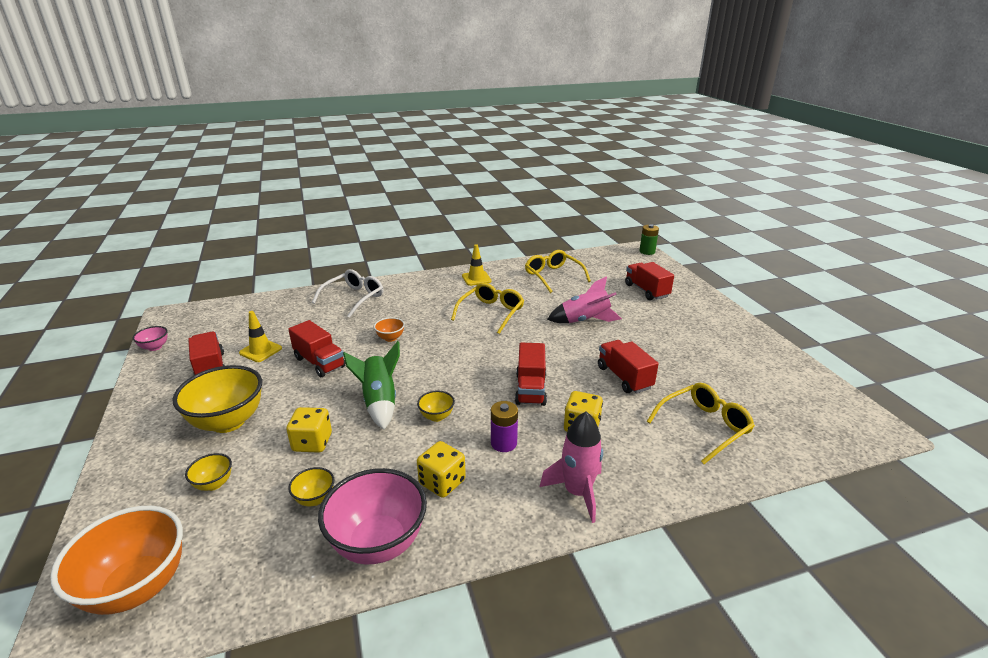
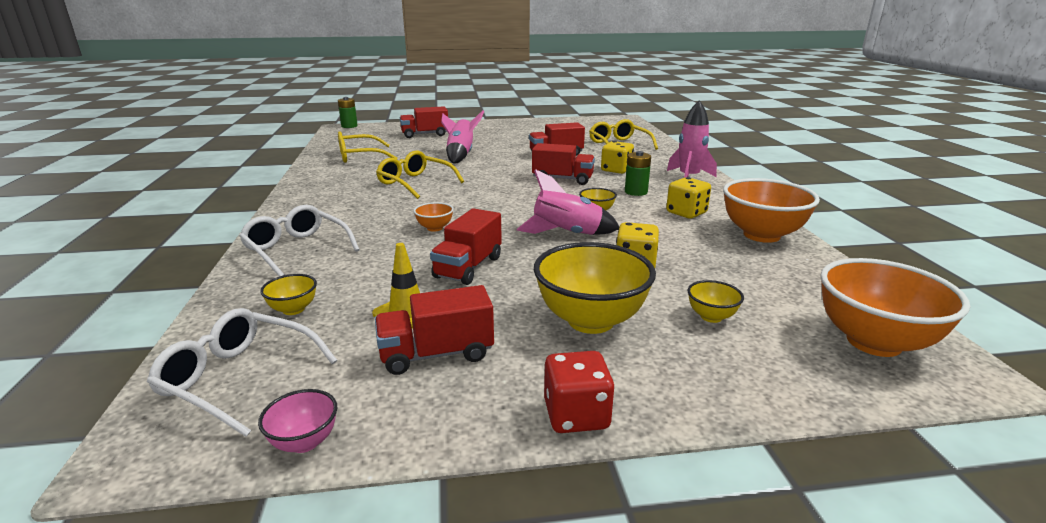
camera: 80 degrees left, 5 degrees down
(131, 421) = (576, 415): none -> red dice
(212, 319) = (237, 378): none -> white glasses
(315, 499) = (719, 260): yellow bowl -> yellow bowl (293, 309)
(319, 362) = (468, 267): red truck -> red truck turned 150 degrees clockwise
(378, 543) = (761, 235): pink bowl -> orange bowl
(379, 402) = (567, 234): green rocket -> pink rocket
(476, 278) = (324, 184): yellow traffic cone -> none
(503, 443) = (636, 192): purple battery -> green battery

